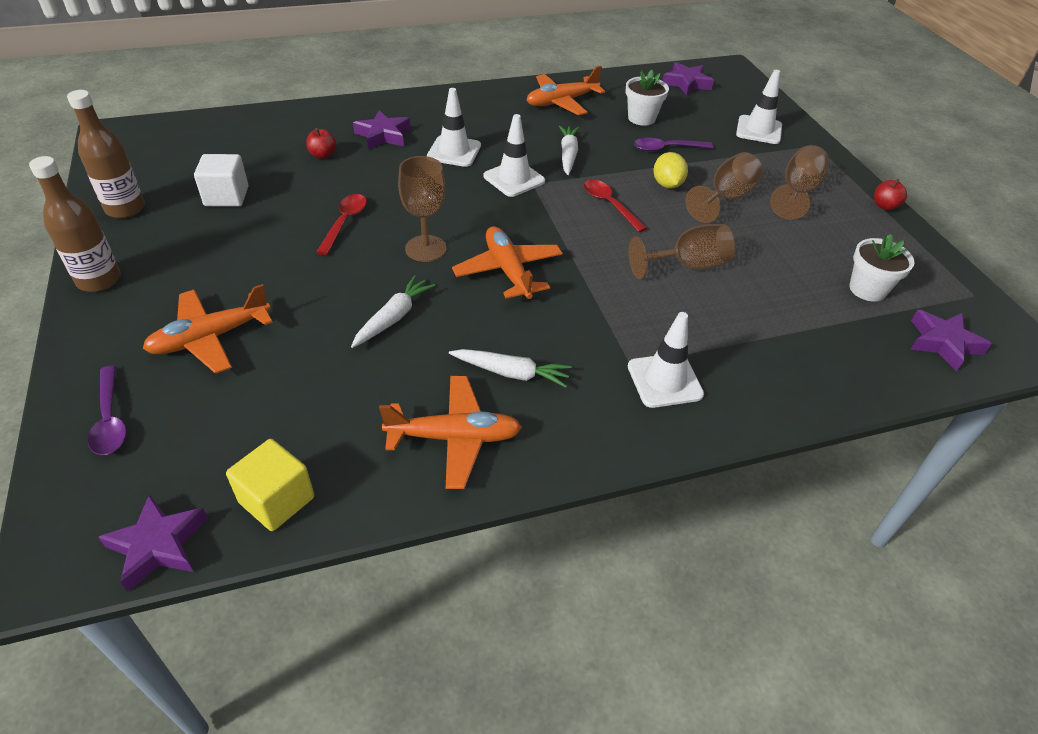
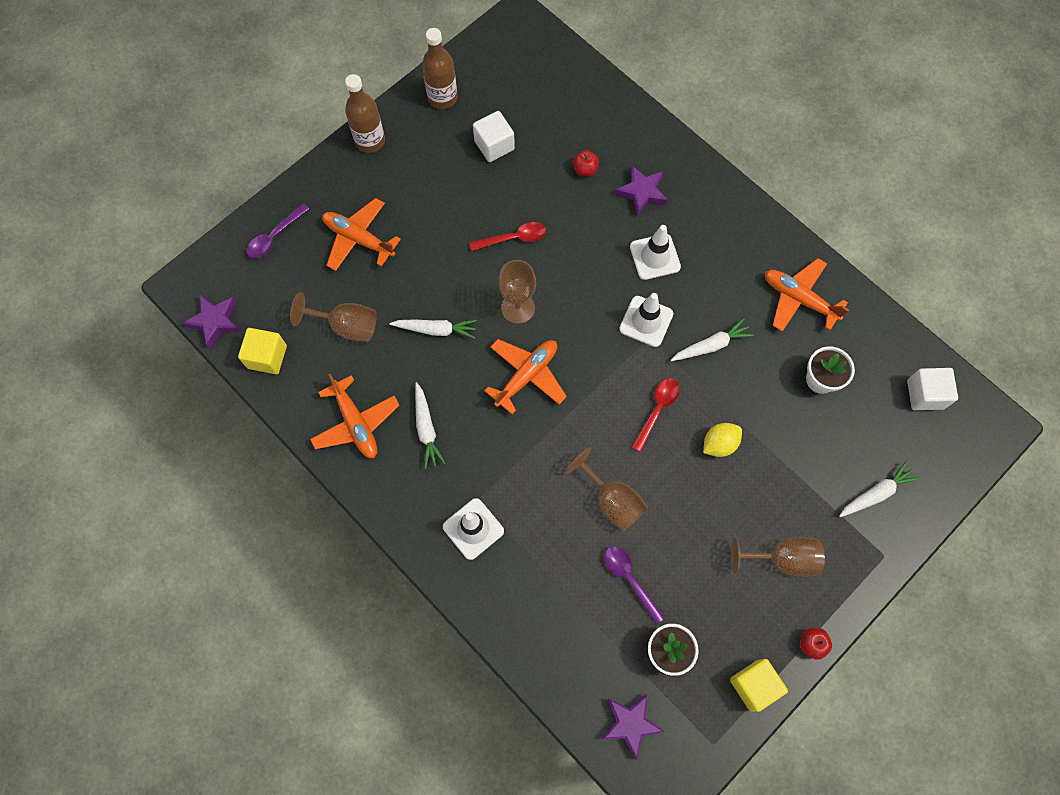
camera: 65 degrees right, 25 degrees up
(666, 149) = (780, 422): purple spoon -> purple spoon (629, 579)
(686, 83) = (925, 394): purple star -> white cube
(725, 198) = (730, 499): brown goblet -> brown goblet (346, 326)
(759, 130) = (876, 493): white traffic cone -> white carrot
(917, 250) = (753, 685): none -> yellow cube

